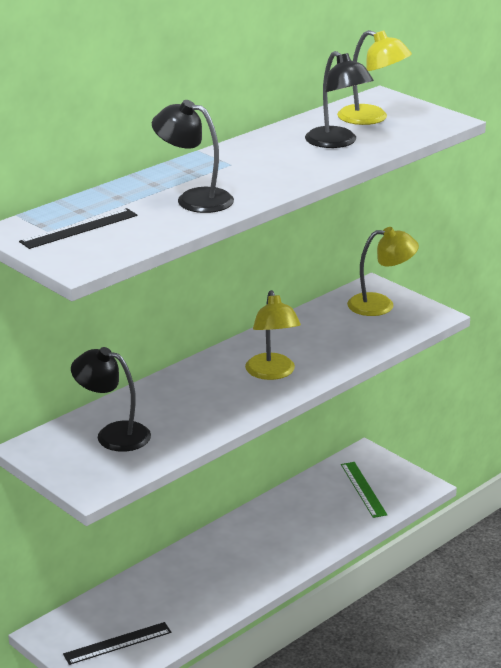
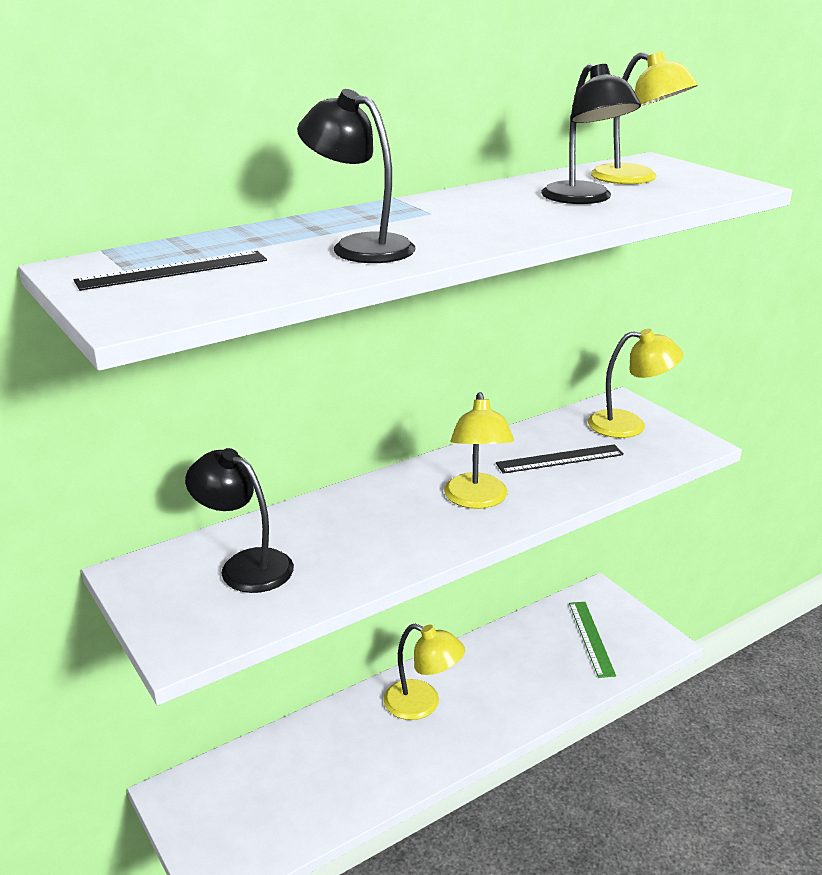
camera: 10 degrees right, 0 degrees up
(117, 643) = (251, 821): black ruler -> black ruler (560, 459)
(232, 552) = (422, 704): none -> yellow lamp

